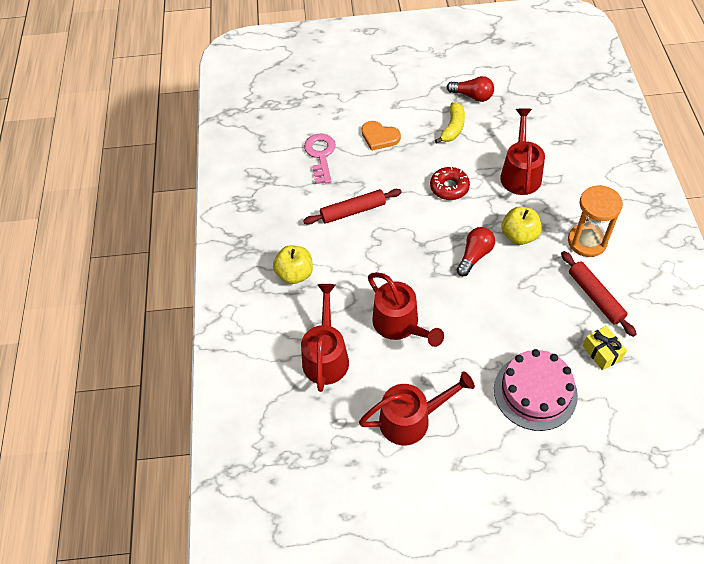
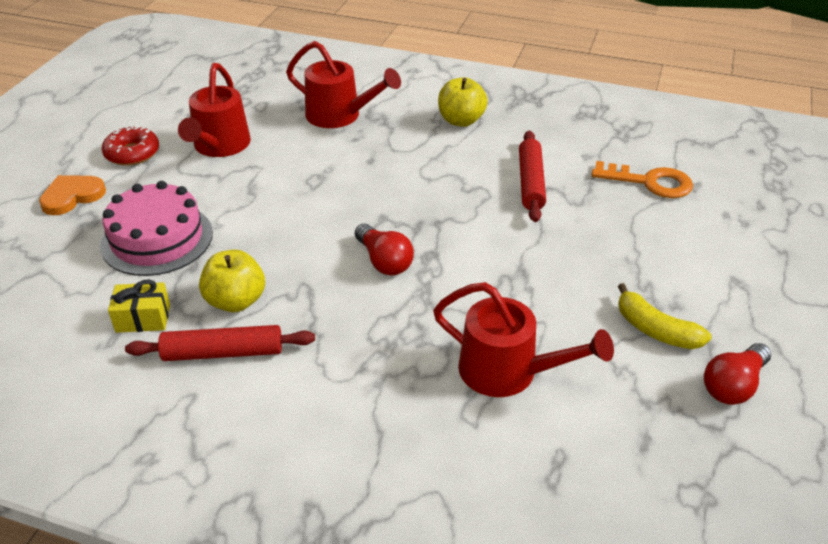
camera: 110 degrees right, 15 degrees down
(321, 155) = (650, 182): pink key -> orange key
(379, 137) = (665, 244): orange heart -> orange heart (72, 196)
(400, 325) = (333, 171): red watering can -> none
(449, 187) = (523, 280): red donut -> red donut (132, 153)
(519, 235) = (386, 318): yellow apple -> yellow apple (236, 301)
(587, 241) = (319, 391): orange hourglass -> none

